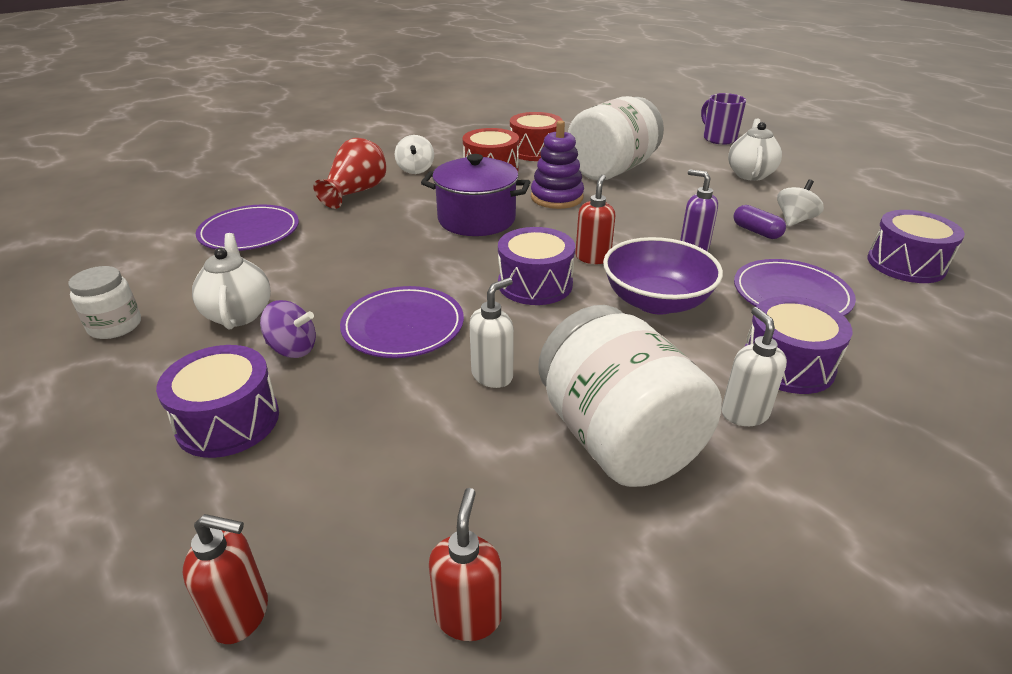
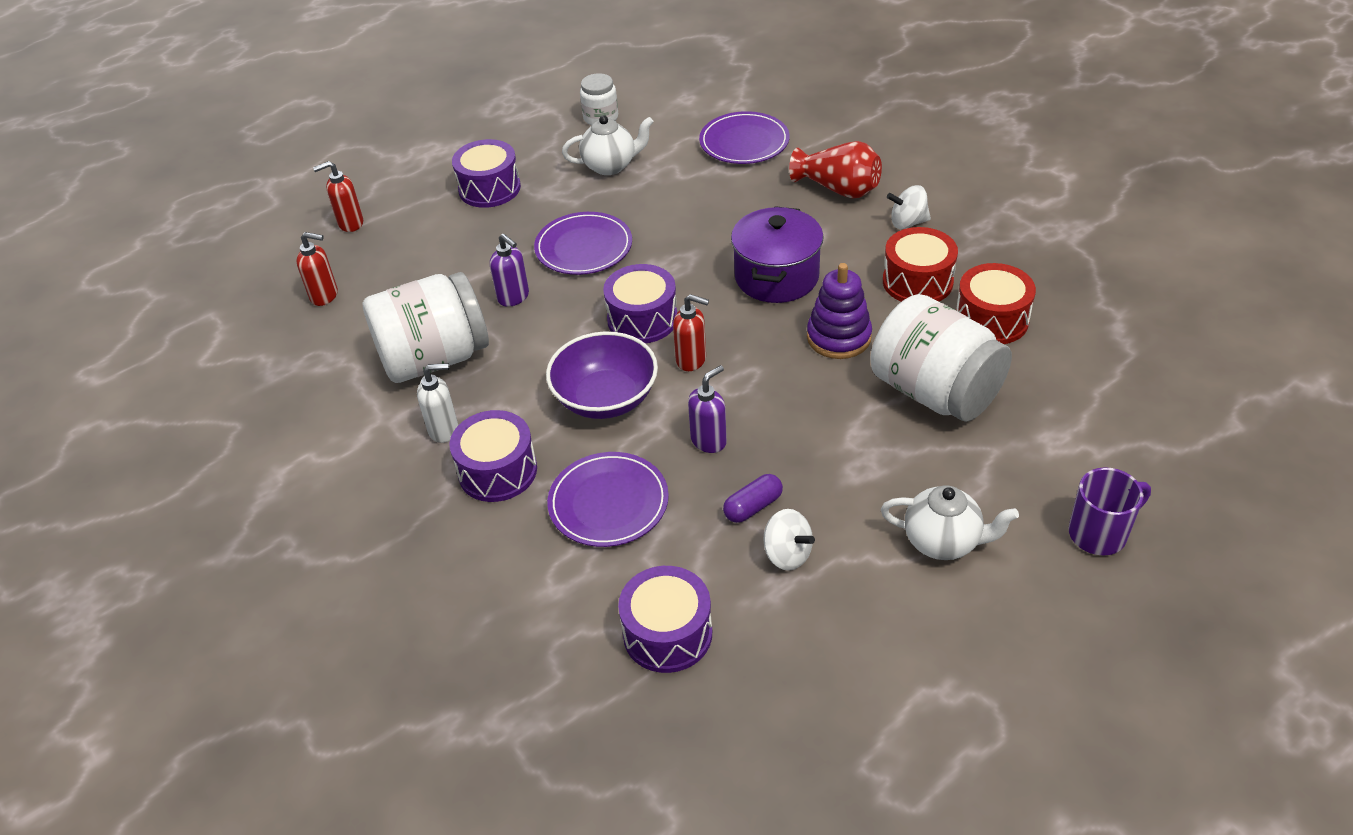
camera: 95 degrees right, 10 degrees up
(241, 615) = (350, 223): red soap dispenser -> red soap dispenser turned 60 degrees clockwise
(293, 349) = (561, 199): purple spinning top -> none
(492, 375) = (514, 297): white soap dispenser -> purple soap dispenser

